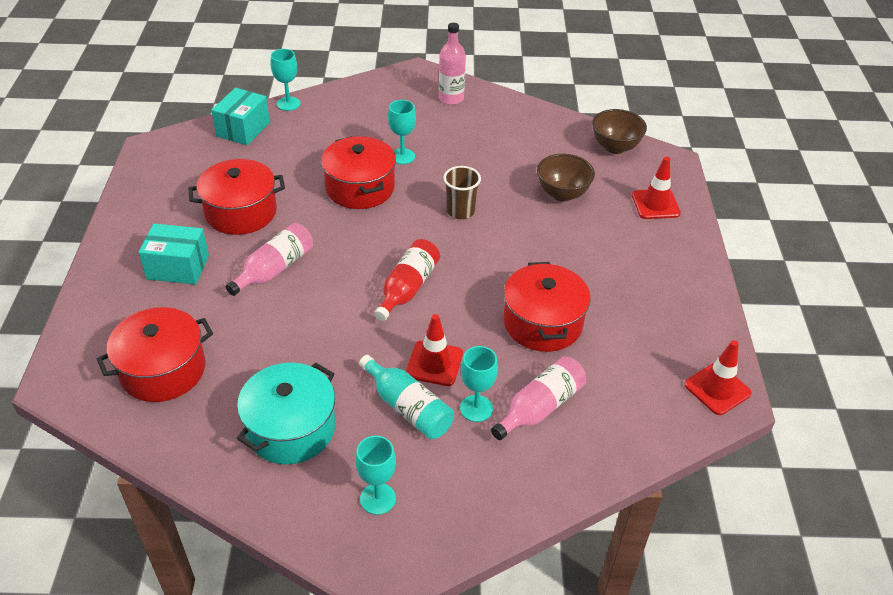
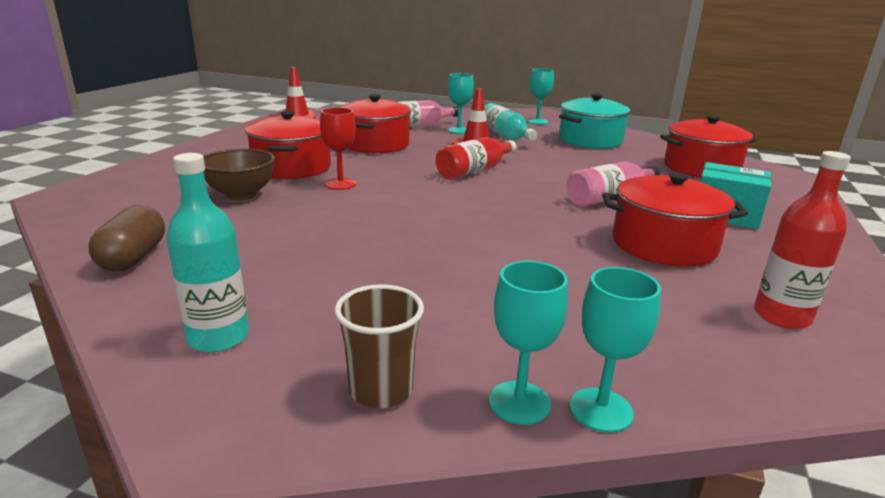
camera: 160 degrees left, 20 degrees down
(191, 165) = (781, 316): none -> red bottle
(243, 129) = (702, 365): turquoise box -> none
(360, 188) = (488, 240): red pot -> red pot (292, 168)
(402, 156) = (402, 262): turquoise goblet -> turquoise goblet (519, 402)
(451, 98) = (218, 337): pink bottle -> turquoise bottle
(460, 211) = (375, 202): brown cup -> brown cup (381, 390)
(507, 229) = (340, 184): none -> red goblet
(545, 126) = (133, 258): none -> brown capsule
(615, 147) = (94, 219): brown bowl -> none
(655, 204) = (161, 174): red traffic cone -> none

